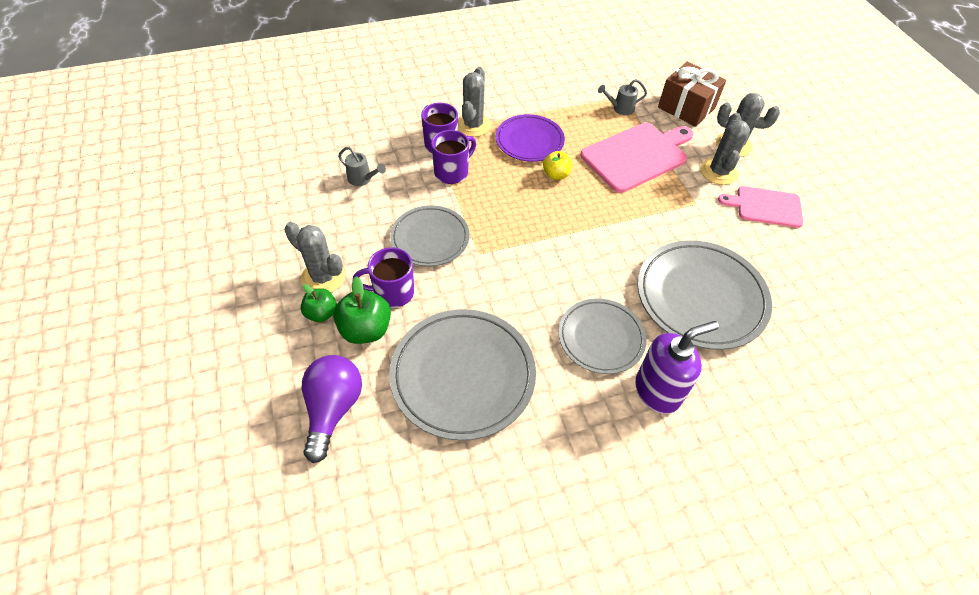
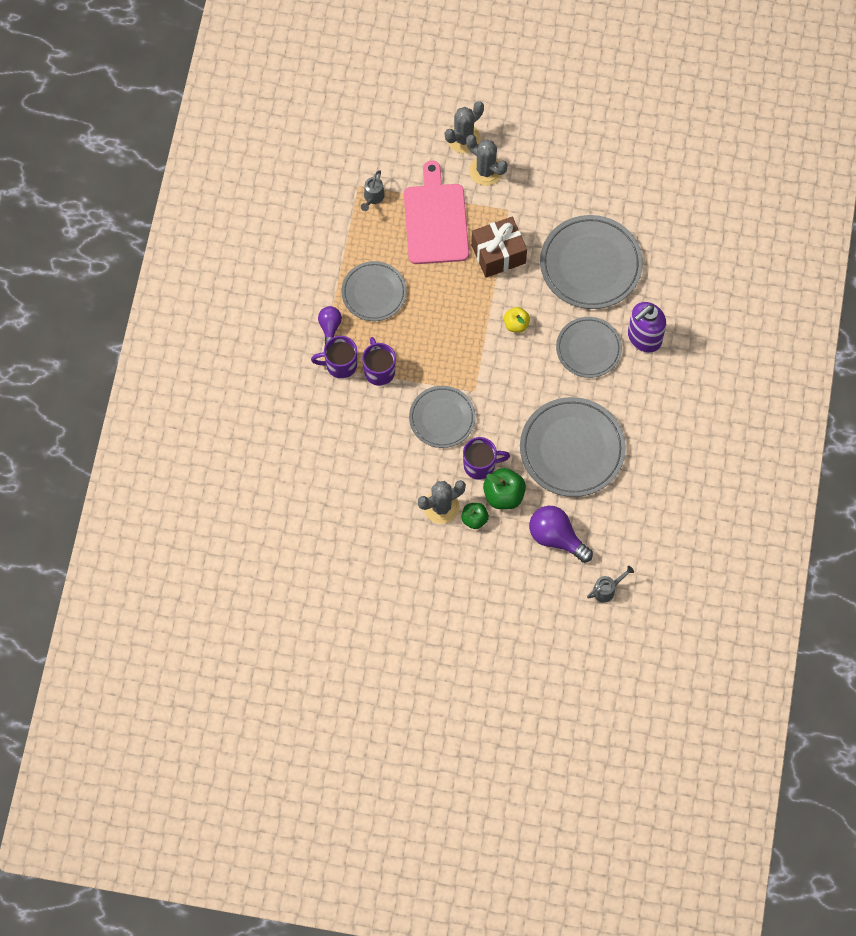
camera: 60 degrees left, 15 degrees up
(362, 179) = (350, 442): grey watering can -> grey watering can (607, 590)
(392, 293) = (480, 465): purple mug -> purple mug turned 120 degrees counterclockwise
(473, 125) = (330, 327): grey cactus -> purple light bulb
(529, 141) = (374, 293): purple plate -> grey plate
(556, 175) = (424, 293): yellow apple -> yellow apple (516, 324)
(657, 391) = (644, 338): purple soap dispenser -> purple soap dispenser turned 135 degrees counterclockwise
(686, 108) = (401, 144): brown gift -> brown gift (498, 254)
(765, 206) = (537, 163): pink cutting board -> none

